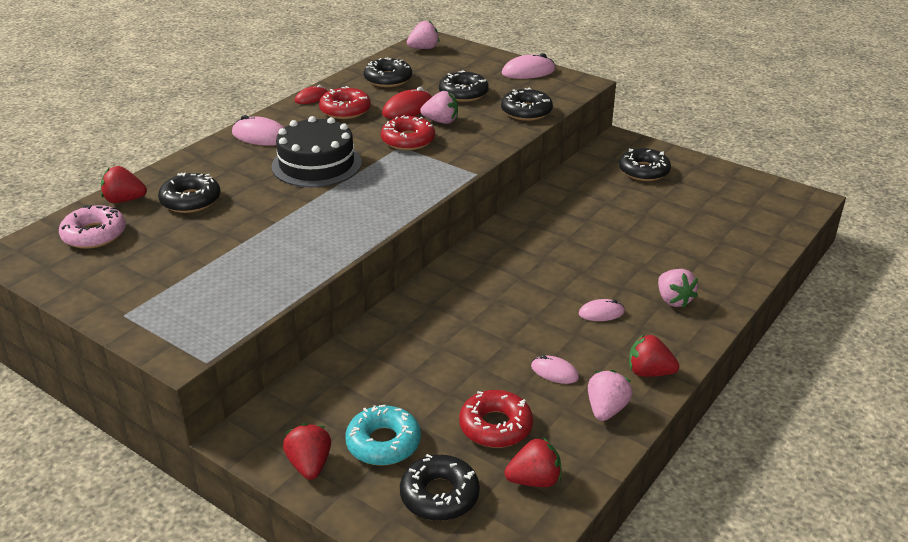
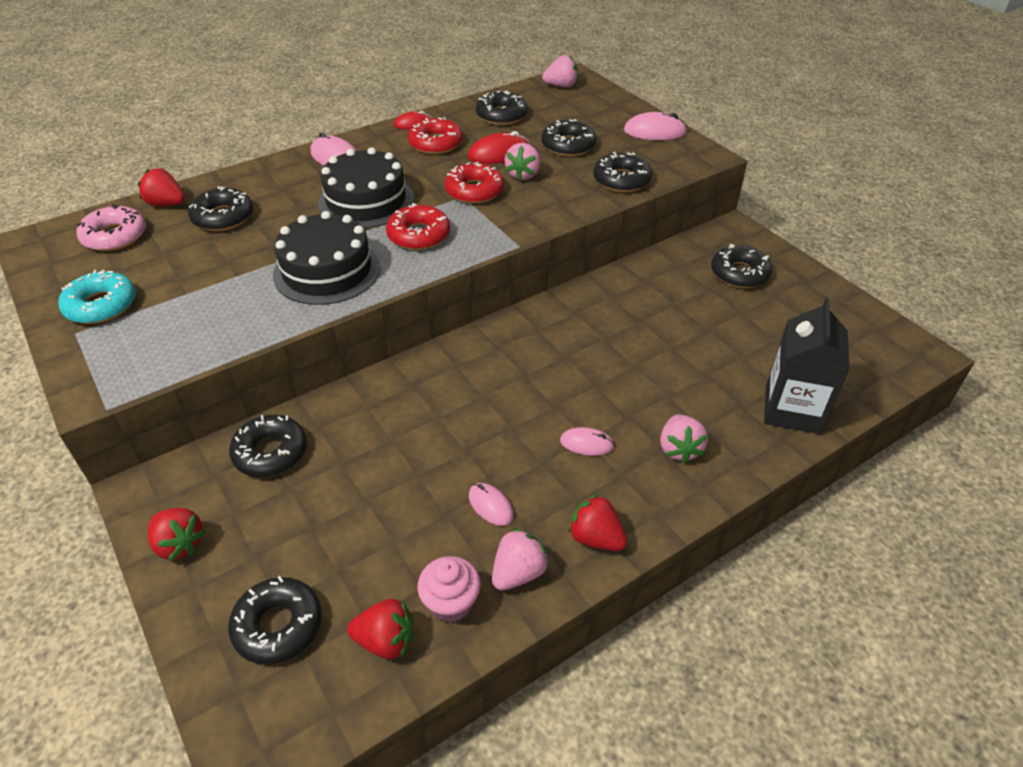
camera: 20 degrees right, 10 degrees up
(309, 465) = (179, 544): red strawberry -> red strawberry turned 120 degrees clockwise
(324, 222) = (327, 270): none -> black cake
(341, 381) = (270, 452): none -> black donut
(383, 443) = (264, 540): turquoise donut -> turquoise donut (101, 305)
(441, 121) = (523, 175): pink strawberry -> pink strawberry turned 75 degrees clockwise
(495, 426) = (387, 556): red donut -> red donut (419, 235)
(568, 442) = (451, 603): none -> pink cupcake
(739, 255) = (792, 409): none -> black carton

